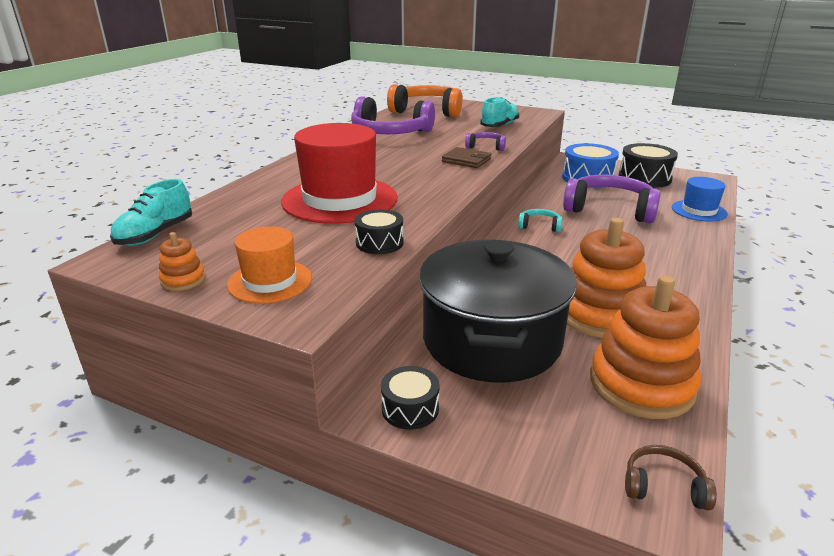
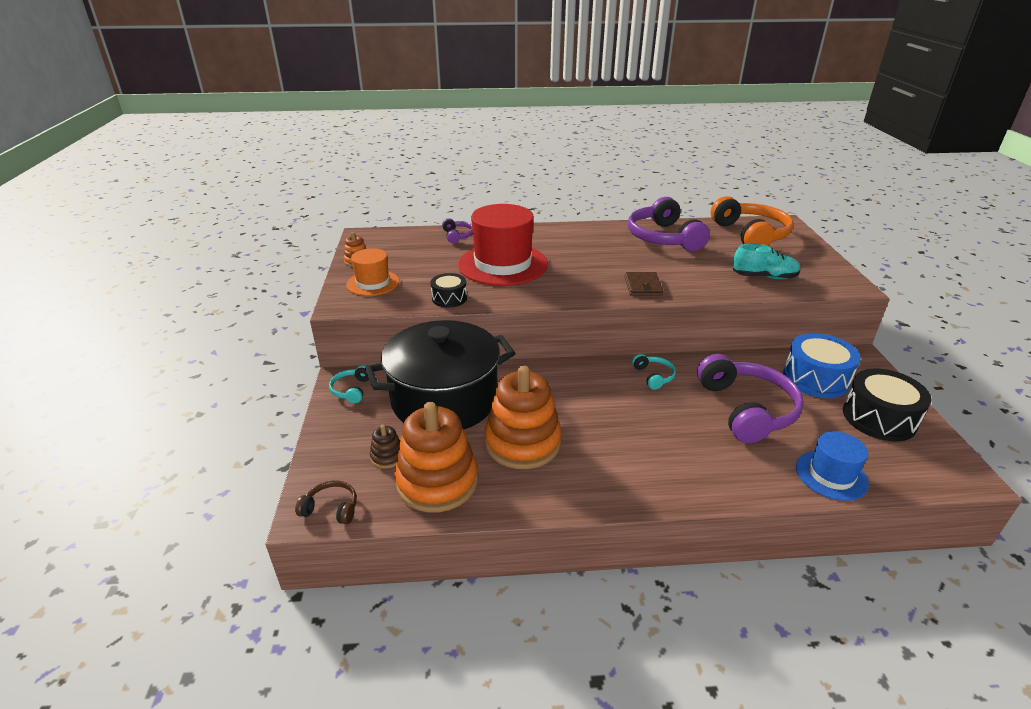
camera: 60 degrees right, 5 degrees up
(155, 234) = (400, 234): turquoise shoe -> none
(410, 409) = (352, 390): black drum -> turquoise headphones
(486, 147) = (691, 286): purple headphones -> purple headphones (457, 236)
(577, 411) = (387, 456): none -> brown stacking toy
(663, 486) = (331, 508): brown headphones -> brown headphones turned 60 degrees counterclockwise

